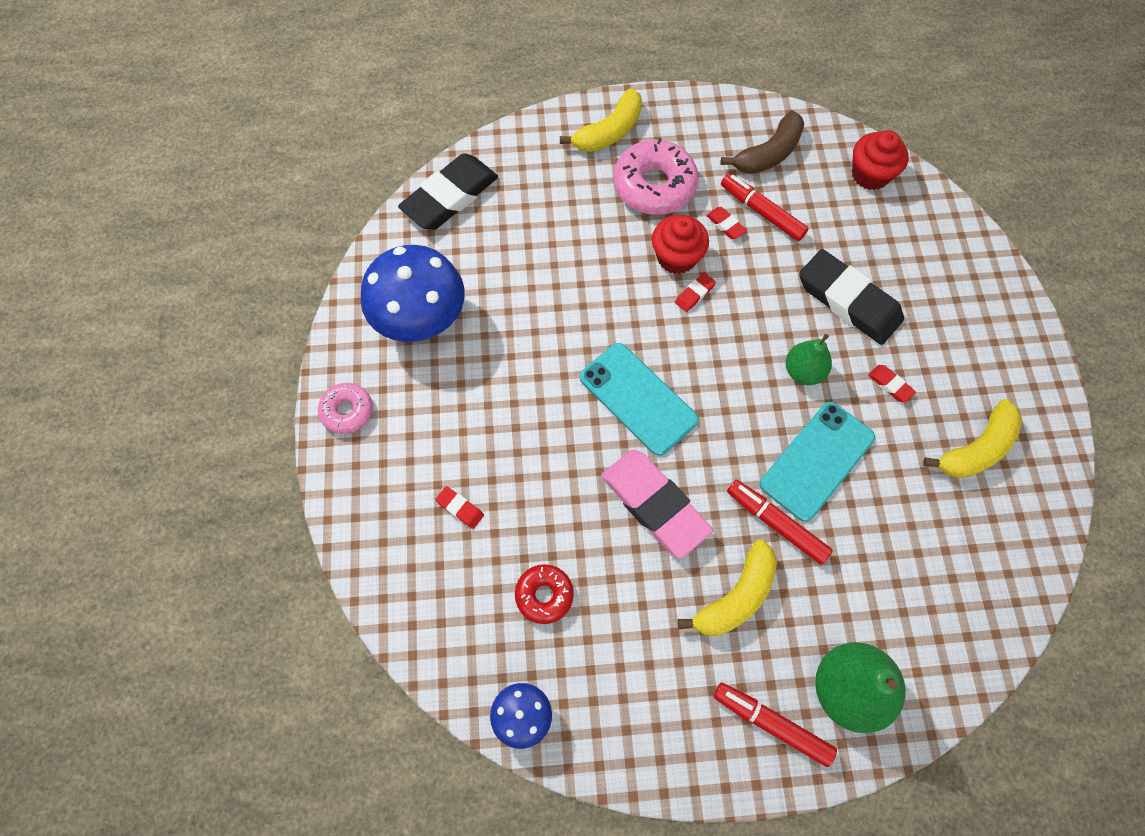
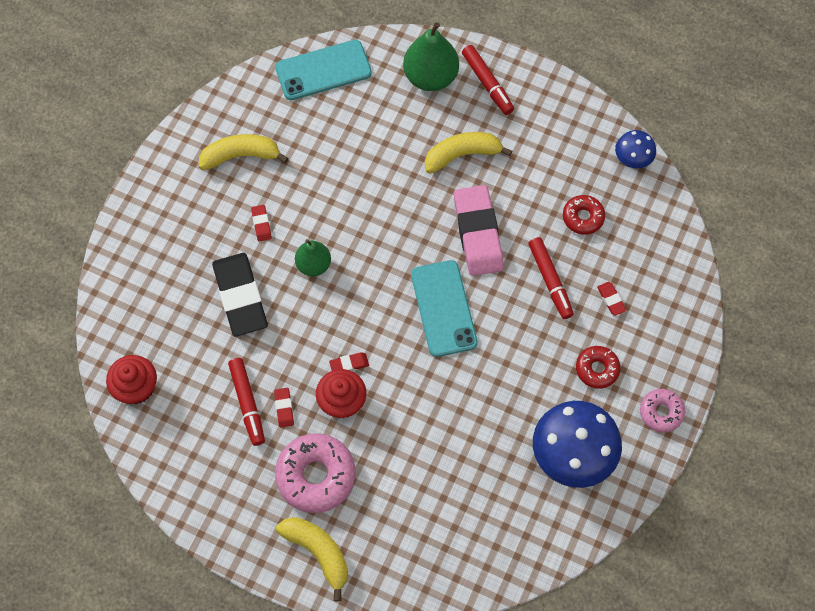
camera: 150 degrees left, 0 degrees up
(438, 421) = (597, 369): none -> red donut
(450, 196) = (492, 562): black eraser -> none
(609, 131) = (318, 552): yellow banana -> yellow banana turned 60 degrees clockwise
(768, 154) = (201, 453): brown banana -> none
(776, 524) = (406, 181): red marker -> red marker (550, 281)
(817, 461) = (350, 203): turquoise phone -> turquoise phone (323, 70)

